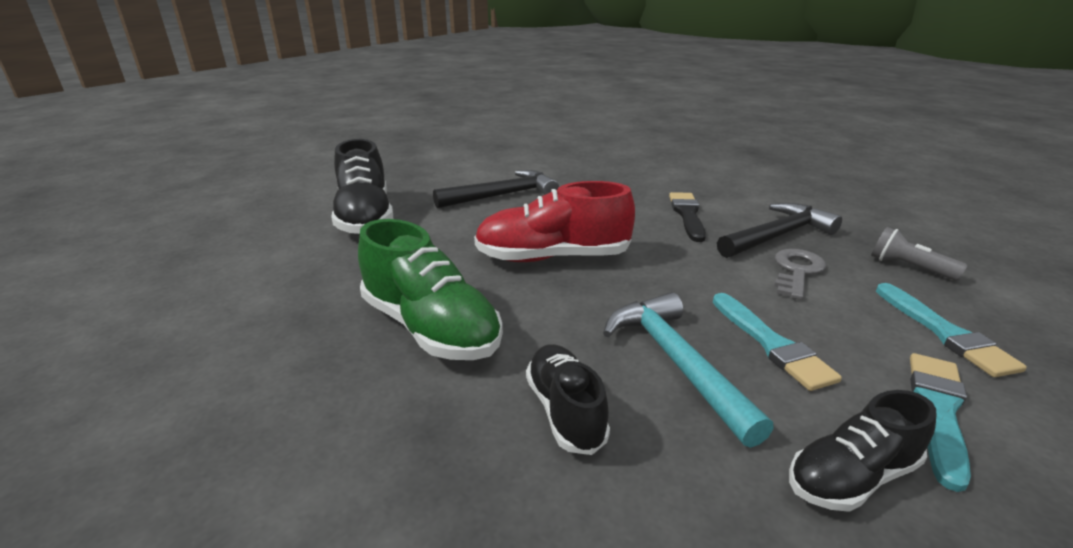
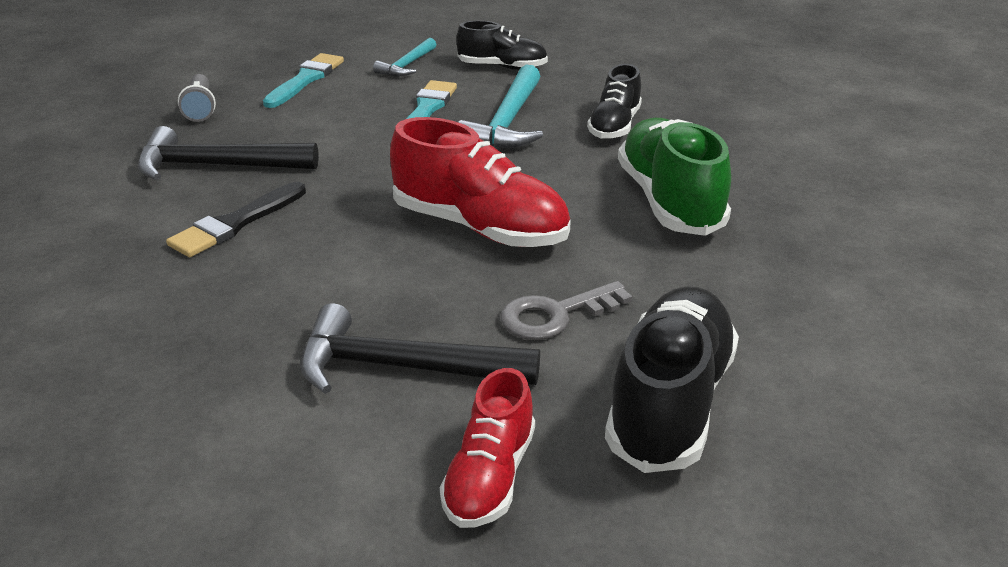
camera: 145 degrees left, 5 degrees up
(428, 182) = (489, 477): none -> red shoe
(797, 271) = (290, 136): grey key -> grey key (555, 315)
(938, 411) = (407, 65): turquoise brush -> turquoise hammer

